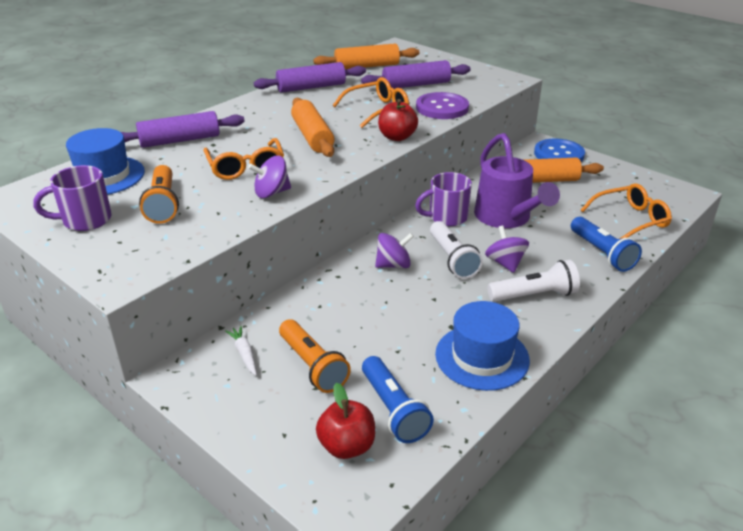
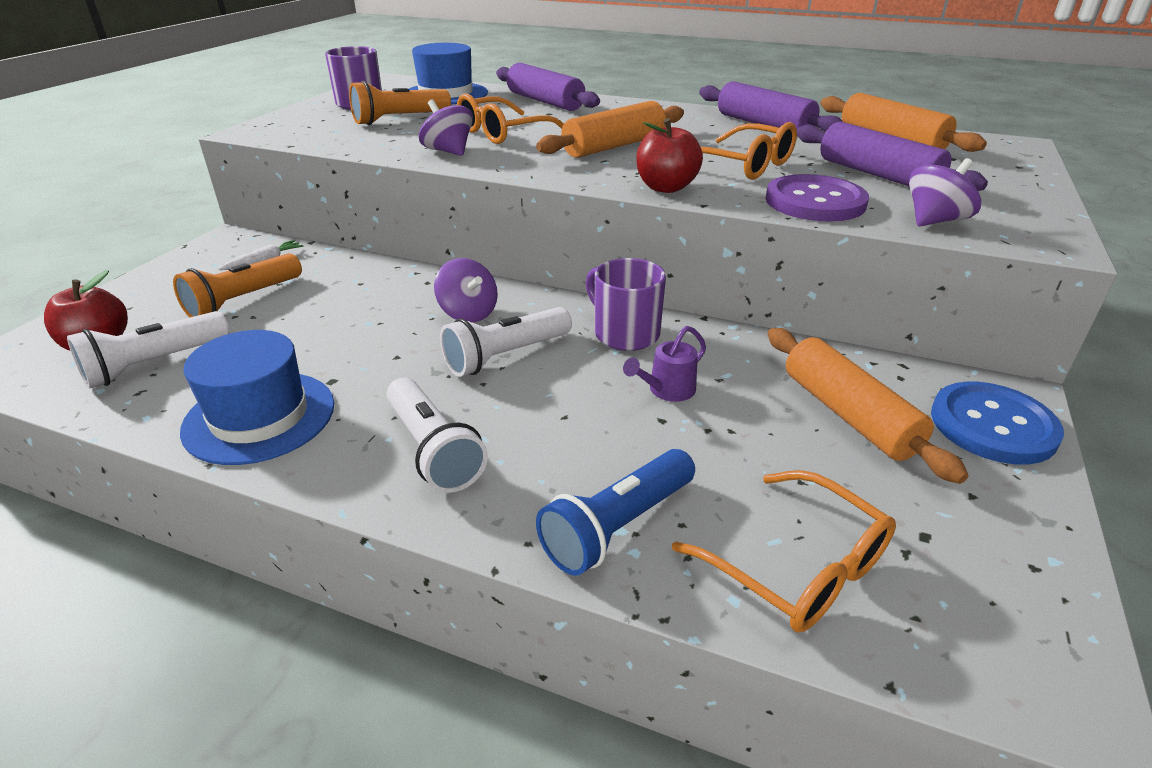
camera: 70 degrees right, 0 degrees up
(393, 410) = (155, 364): blue flashlight -> white flashlight
(505, 263) = (519, 407): purple spinning top -> purple spinning top (934, 221)
(507, 218) = (666, 391): purple watering can -> purple watering can, size x0.44

